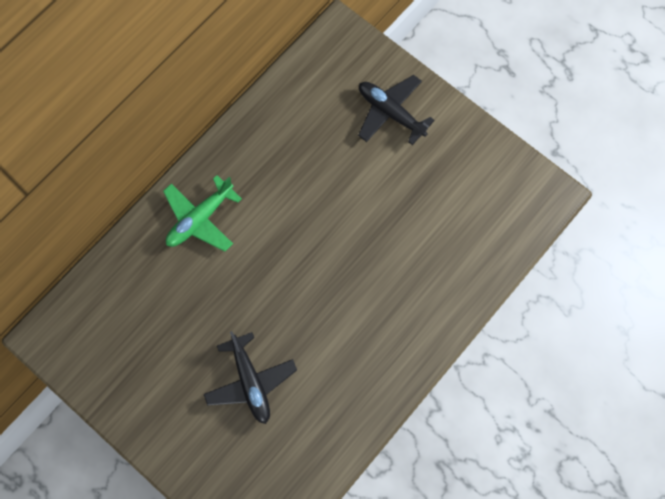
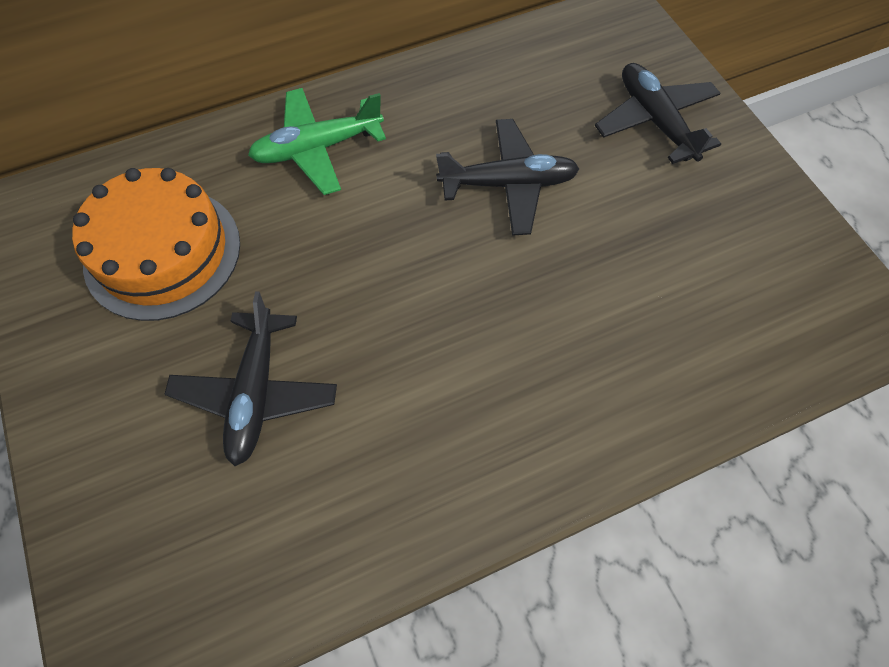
camera: 25 degrees right, 10 degrees down
(149, 326) = (162, 252): none -> orange cake
(324, 194) = (508, 184): none -> black plane

